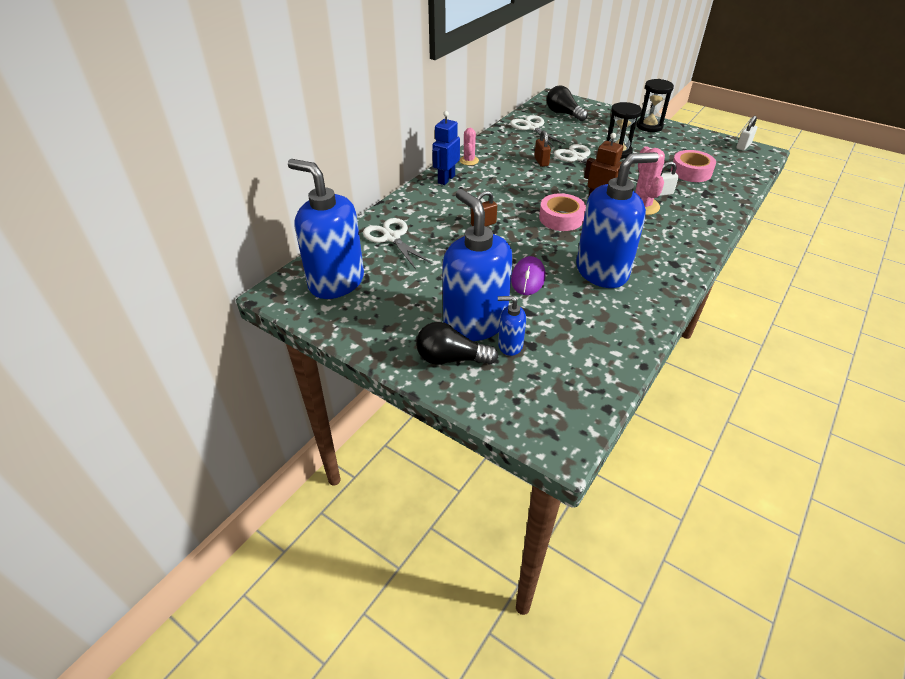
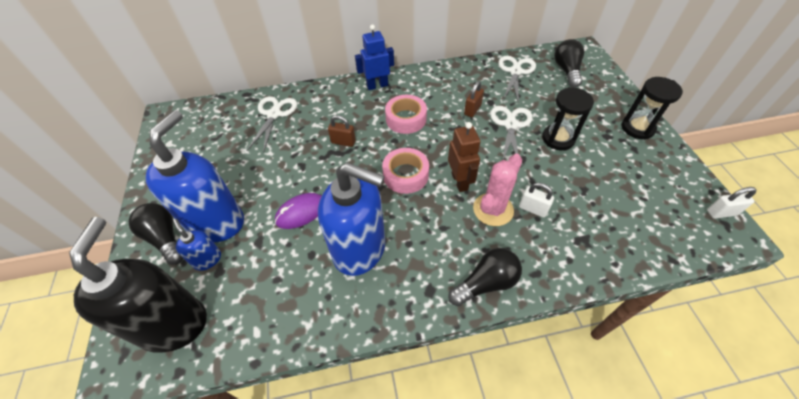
camera: 45 degrees right, 10 degrees up
(336, 282) = (199, 128): blue soap dispenser -> none
(469, 160) = (417, 77): pink cactus -> none
(555, 391) = (173, 324): none -> black soap dispenser
(691, 172) = (603, 205): pink tape -> pink tape (406, 119)
(695, 241) = (486, 283): none -> black light bulb

